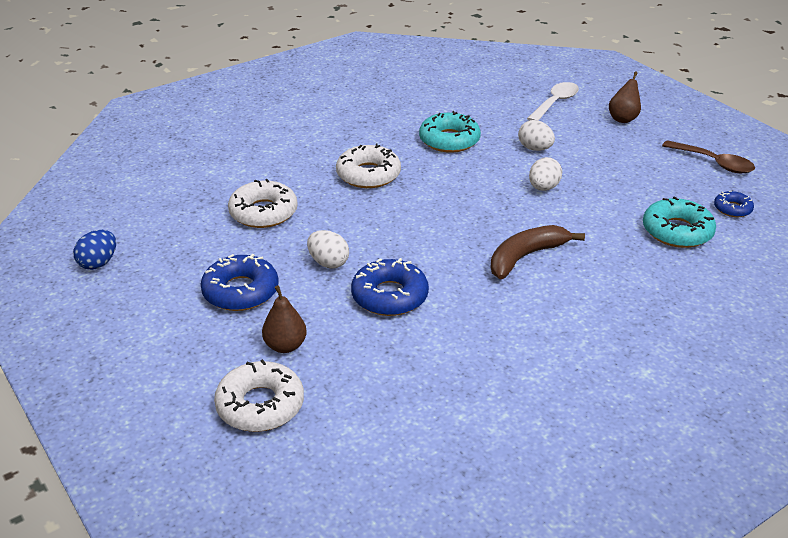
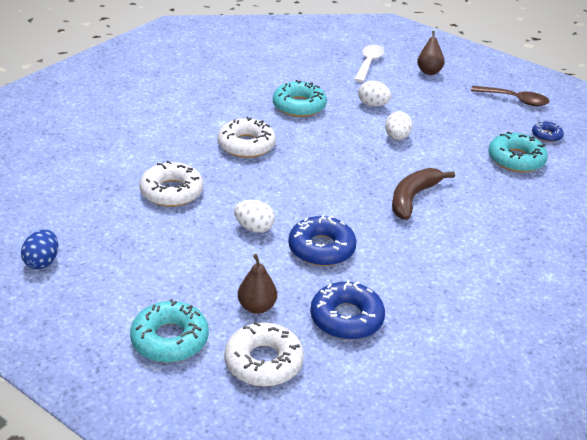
camera: 20 degrees left, 0 degrees up
(178, 363) = (170, 339): none -> turquoise donut
(240, 291) = (191, 266): blue donut -> blue donut (346, 318)

